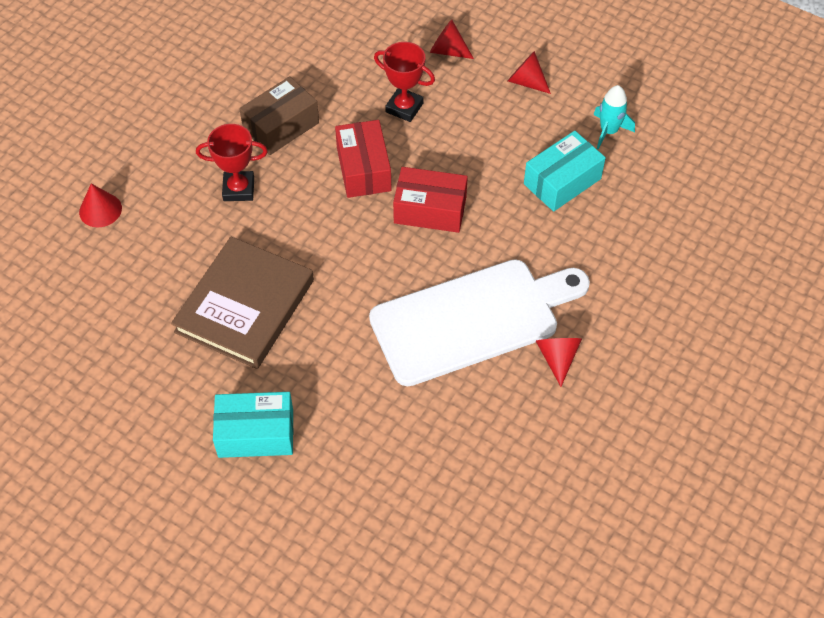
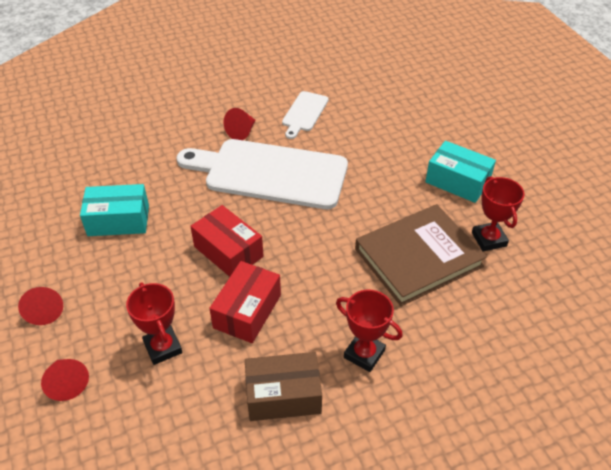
camera: 145 degrees left, 10 degrees down
(100, 210) = (504, 407): red cone -> none
(183, 370) = (489, 239): none -> red trophy
(513, 435) = (304, 113): none -> white cutting board
(608, 131) = (43, 235): turquoise rocket -> none

